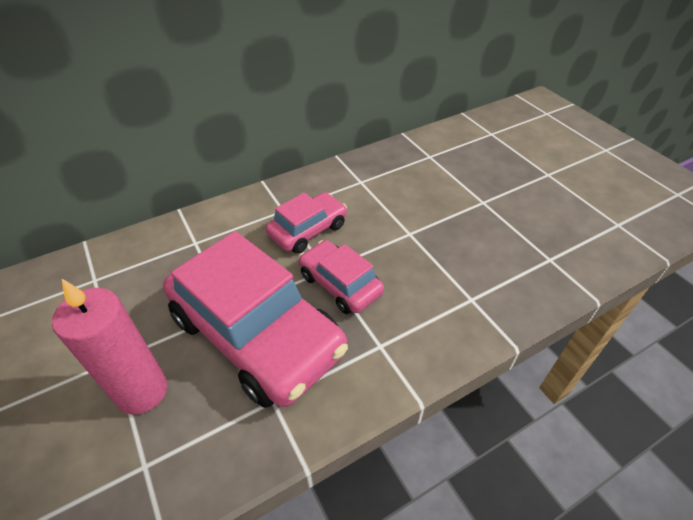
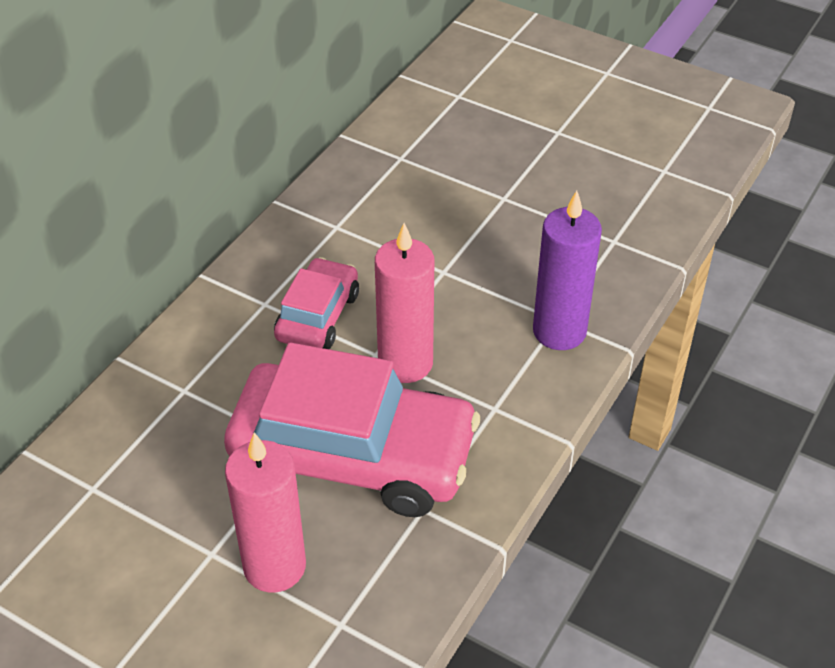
camera: 30 degrees left, 0 degrees up
(340, 284) = (405, 363): pink car -> pink candle
(467, 308) = (559, 331): none -> purple candle

